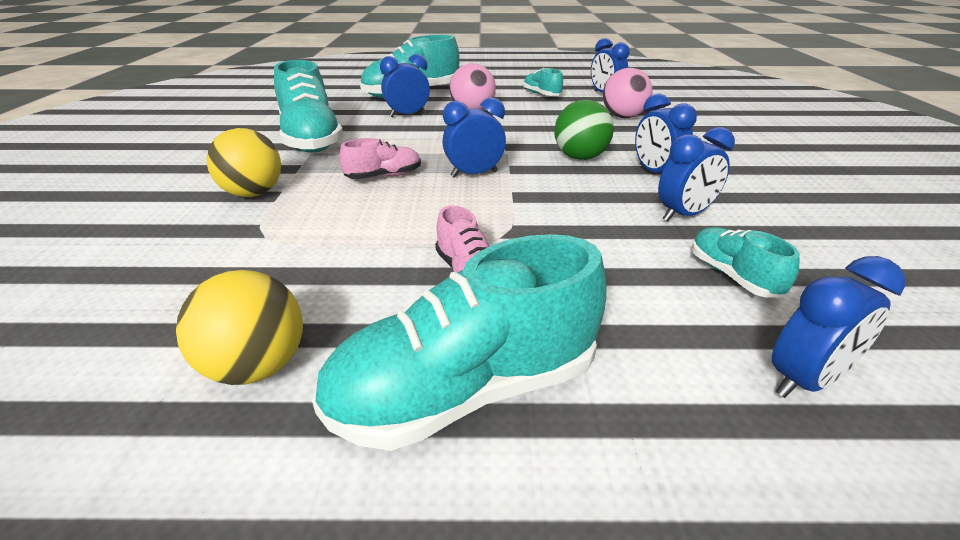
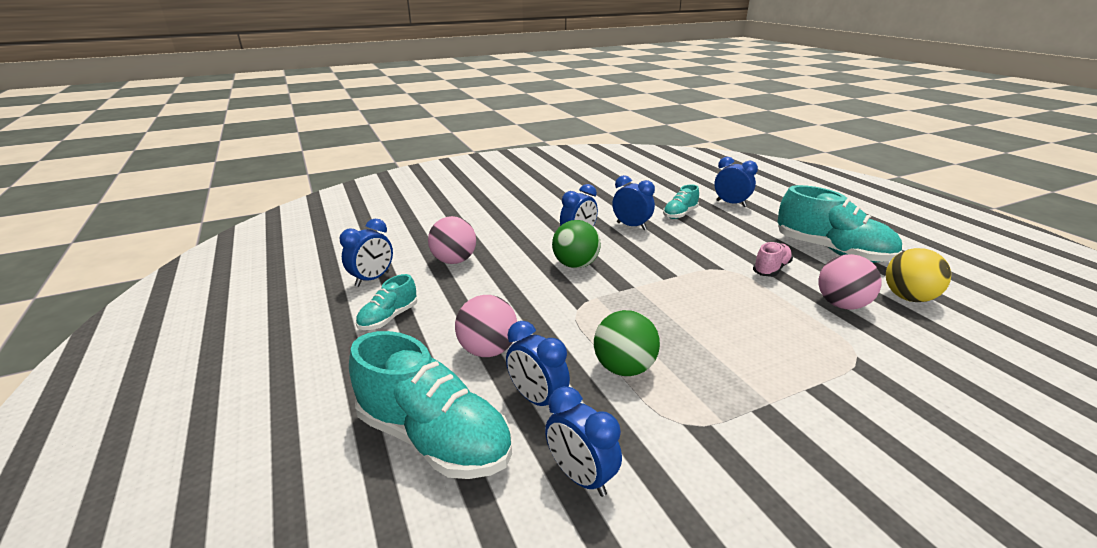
camera: 115 degrees left, 5 degrees down
(253, 193) = (833, 403): yellow ball -> none
(311, 140) = (693, 445): turquoise shoe -> none
(332, 282) = (841, 305): none -> pink ball
(384, 176) = (711, 342): pink shoe -> none
(401, 140) = (624, 368): none -> green ball
(474, 174) = (655, 300): blue clock -> blue clock (580, 477)

